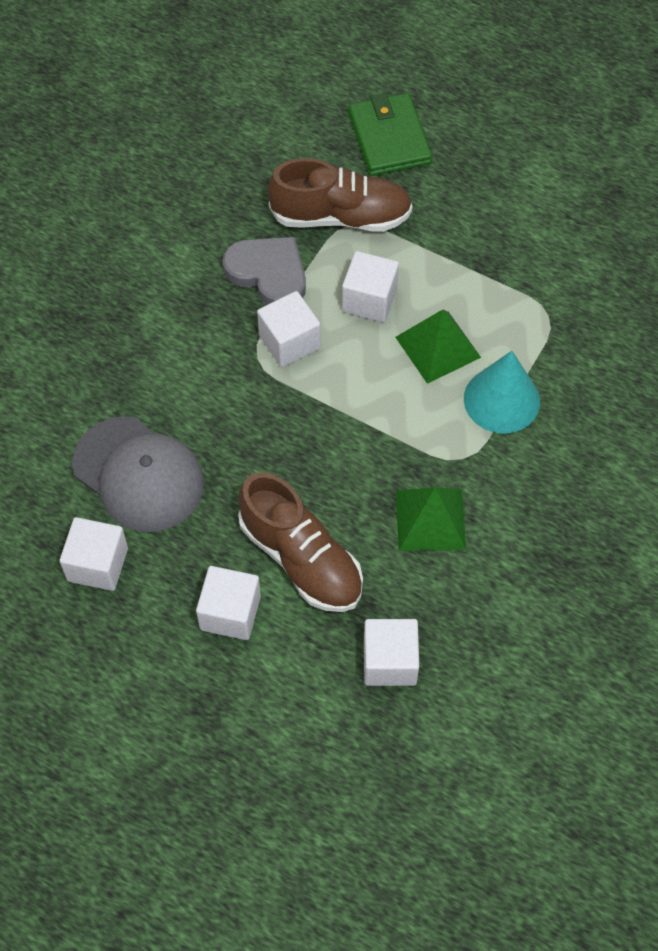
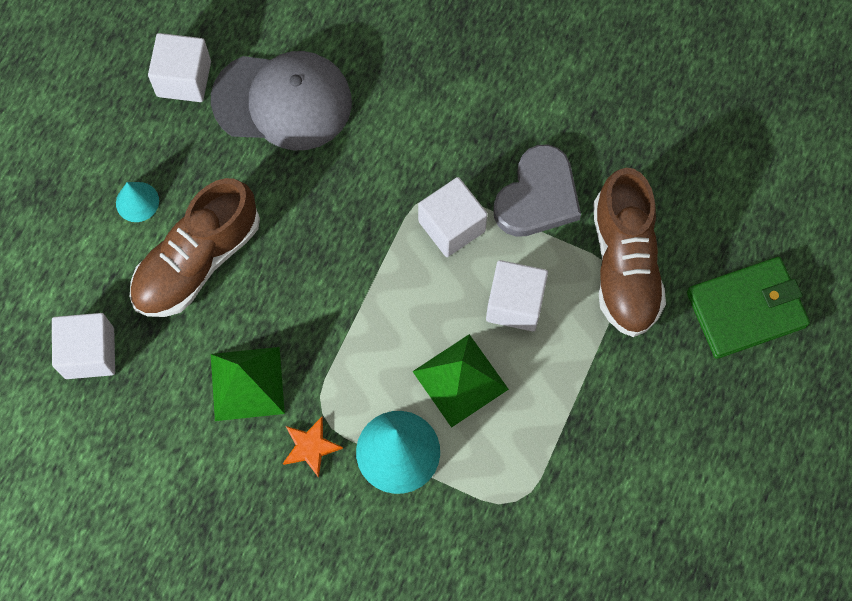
camera: 85 degrees right, 10 degrees up
(138, 474) = (282, 101): grey cap -> grey cap turned 120 degrees counterclockwise
(230, 613) = (137, 202): white cube -> turquoise cone
(494, 469) = (310, 447): none -> orange star

